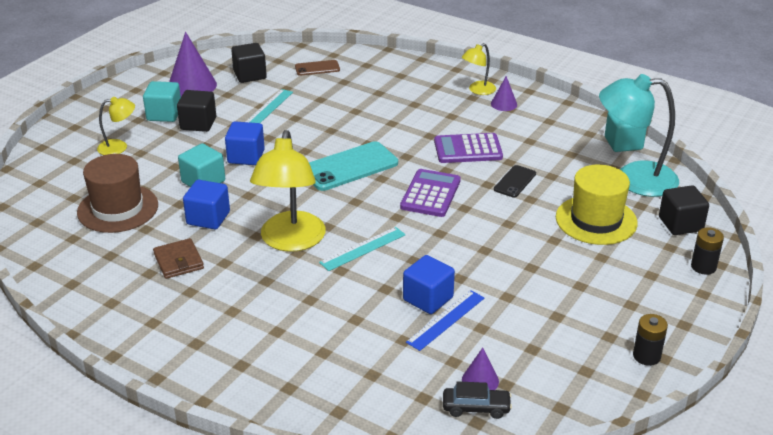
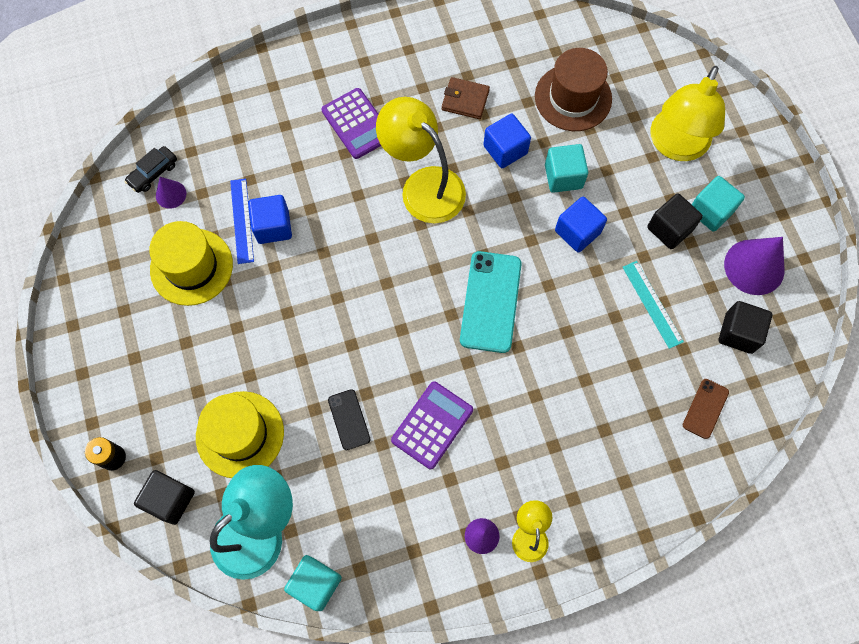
camera: 130 degrees right, 35 degrees up
(119, 147) = (675, 146): yellow lamp -> yellow lamp, size x1.98
(362, 248) = (369, 228): turquoise ruler -> none
(430, 194) = (394, 334): purple calculator -> purple calculator (357, 124)
(522, 322) = (191, 267): none -> yellow hat
(646, 356) = (85, 315): black battery -> none

